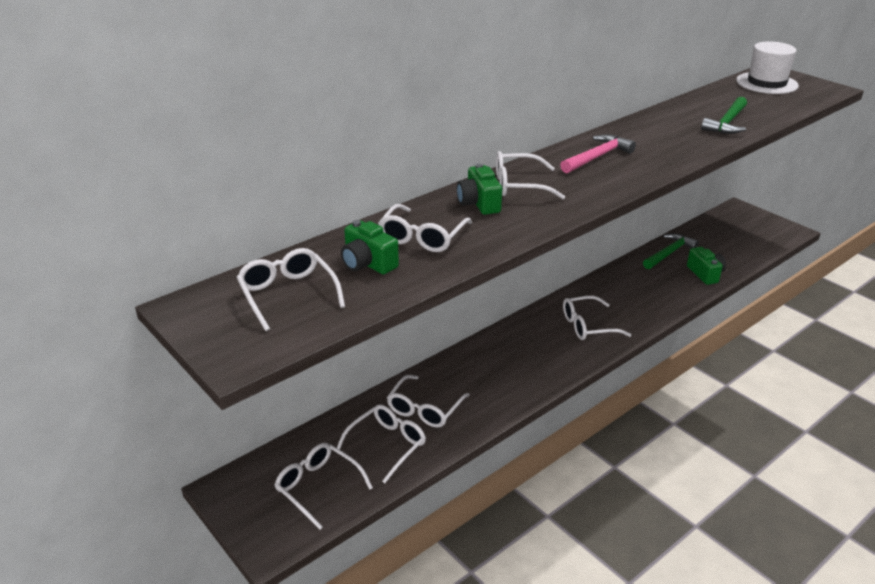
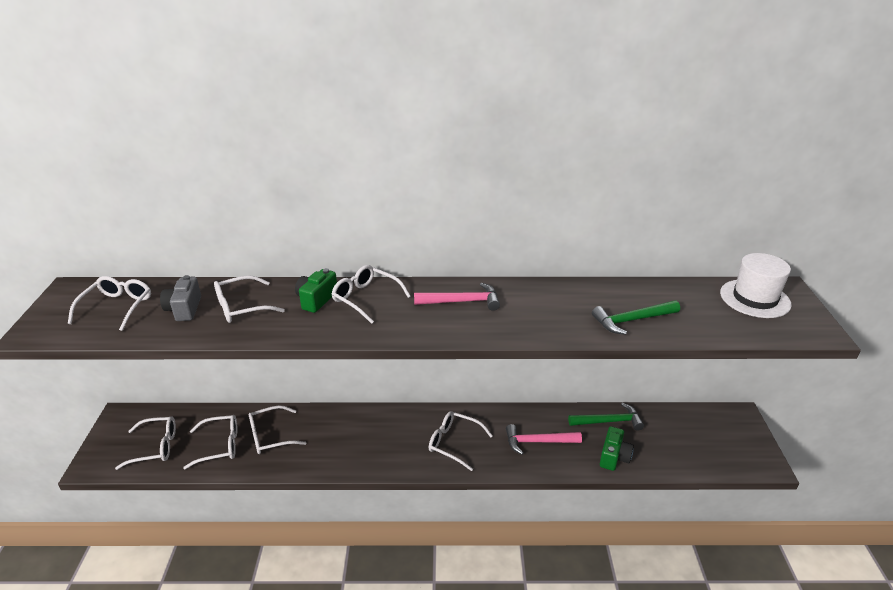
camera: 40 degrees right, 0 degrees up
(318, 487) = (155, 447): white glasses -> white glasses turned 90 degrees clockwise
(368, 263) = (184, 309): green camera -> grey camera
(644, 292) = (538, 442): none -> pink hammer

